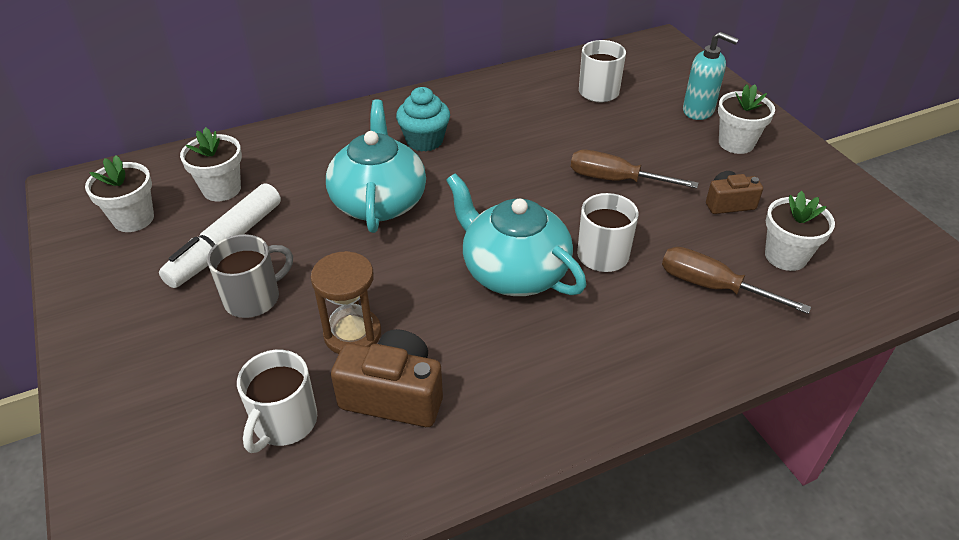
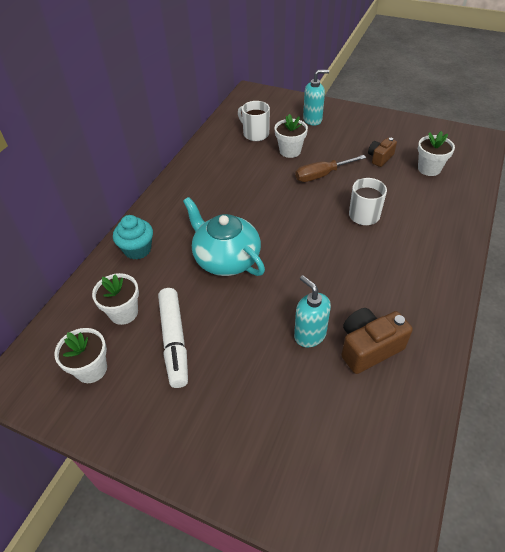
camera: 40 degrees left, 5 degrees up
(253, 298) = (234, 357): grey mug -> none
(284, 422) = (340, 403): white mug -> none
(352, 334) = (309, 335): brown hourglass -> turquoise soap dispenser
(424, 140) = (203, 210): turquoise cupcake -> turquoise cupcake (137, 249)
(513, 271) = (338, 249): turquoise teapot -> none
(713, 287) = (422, 200): brown screwdriver -> none
(736, 143) = (347, 127): white flower pot -> white flower pot (290, 151)

